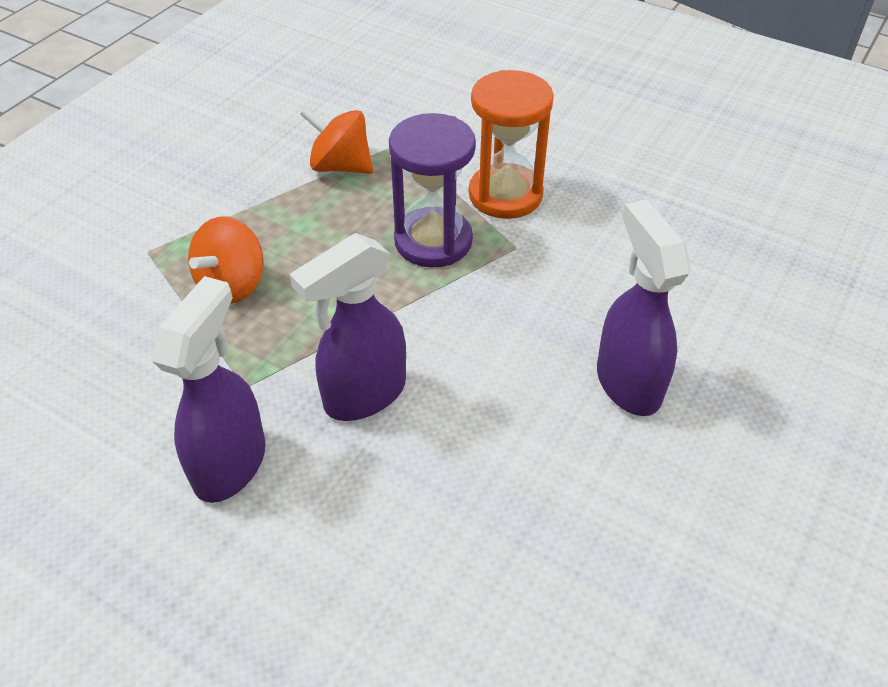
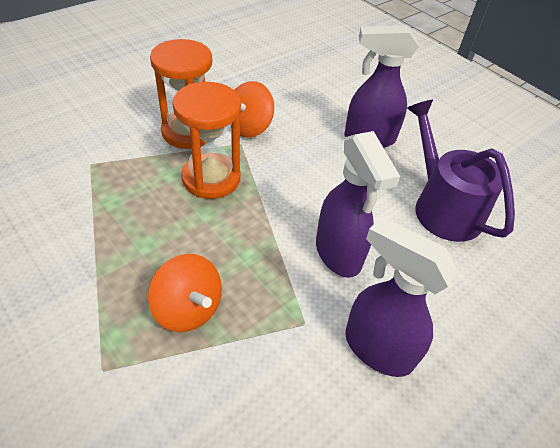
camera: 75 degrees left, 0 degrees up
(340, 166) = (90, 204): orange spinning top -> orange spinning top (249, 127)
(433, 241) = (211, 178): purple hourglass -> orange hourglass
(522, 507) = (442, 207): none -> purple watering can

